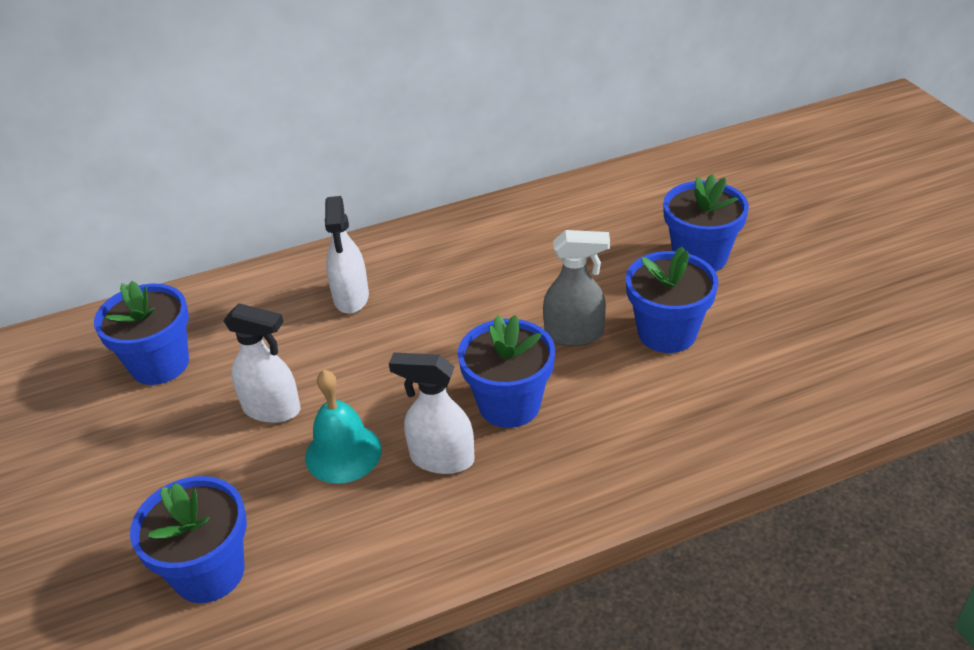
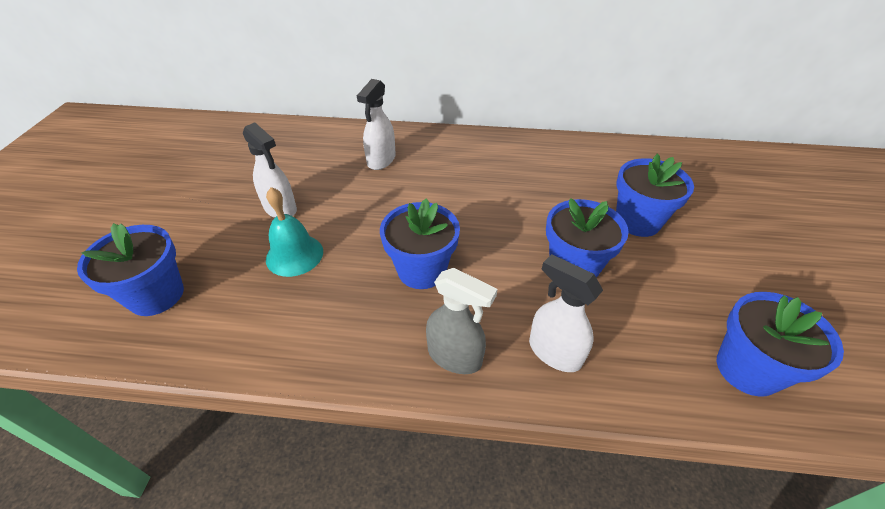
camera: 25 degrees right, 5 degrees up
(160, 364) = (248, 158): blue flower pot -> blue flower pot (747, 369)
(441, 459) = (348, 287): white spray bottle -> white spray bottle (554, 352)
(574, 334) = (504, 240): grey spray bottle -> grey spray bottle (455, 356)

